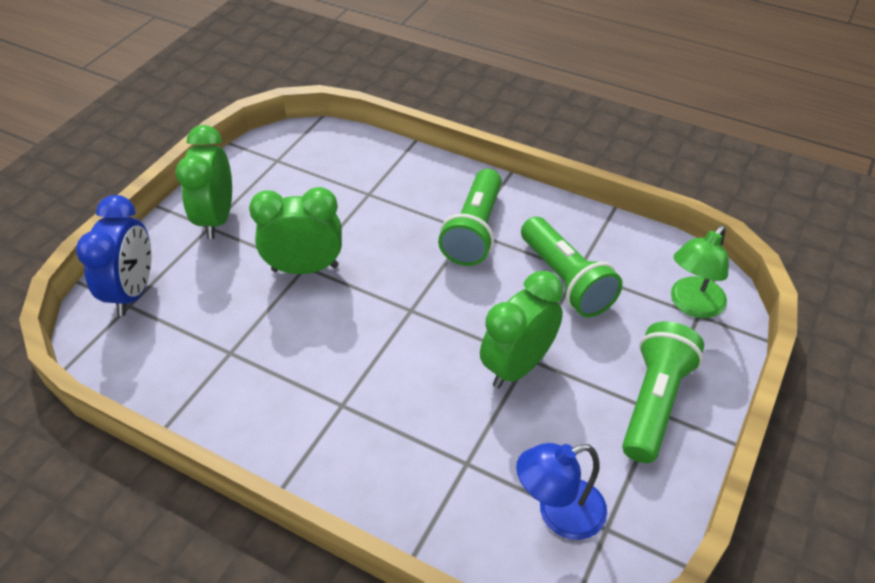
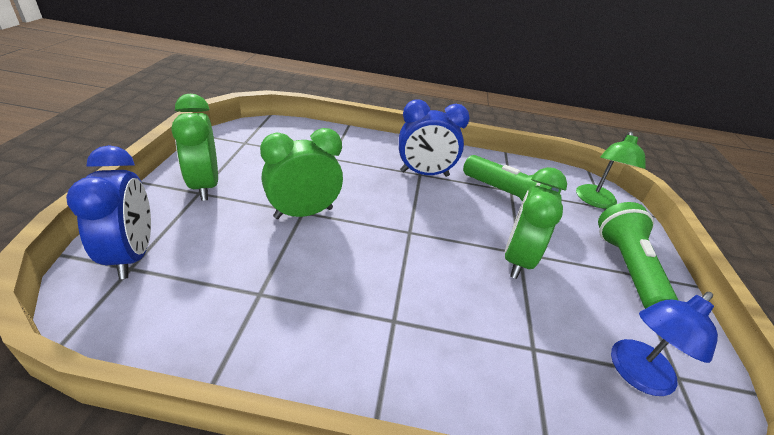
camera: 25 degrees left, 10 degrees down
(474, 231) = (424, 173): green flashlight -> blue clock

